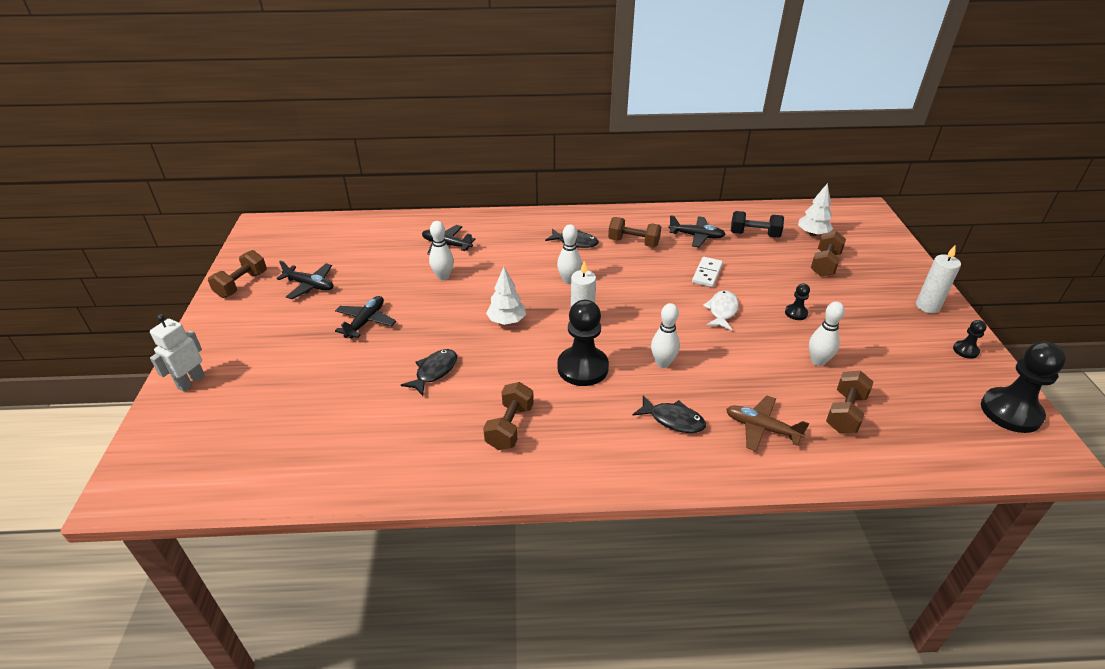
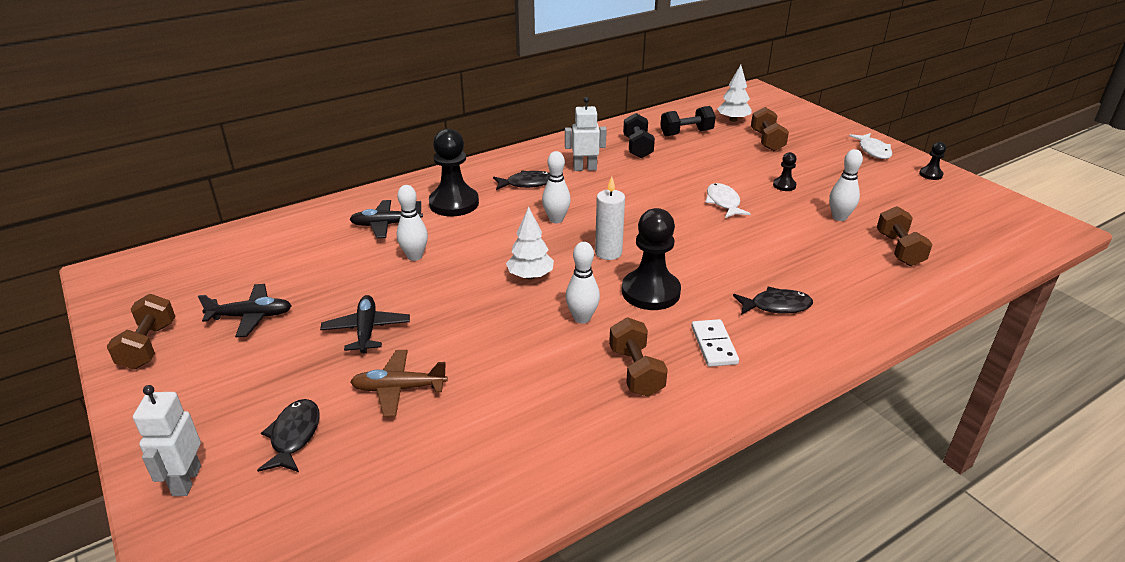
camera: 30 degrees left, 5 degrees down
(434, 372) = (501, 351): black fish -> black fish (294, 436)
(633, 242) = (585, 168): brown dumbbell -> white robot
(662, 363) = (718, 262): white bowling pin -> white bowling pin (582, 318)
(696, 236) = (637, 147): black plane -> black dumbbell
(707, 273) = (679, 176): white domino -> white domino (714, 345)
(761, 428) = (852, 285): brown plane -> brown plane (399, 389)
(927, 306) = (873, 151): white candle -> white fish
(1010, 412) = (1002, 208): black pawn -> black pawn (454, 203)

